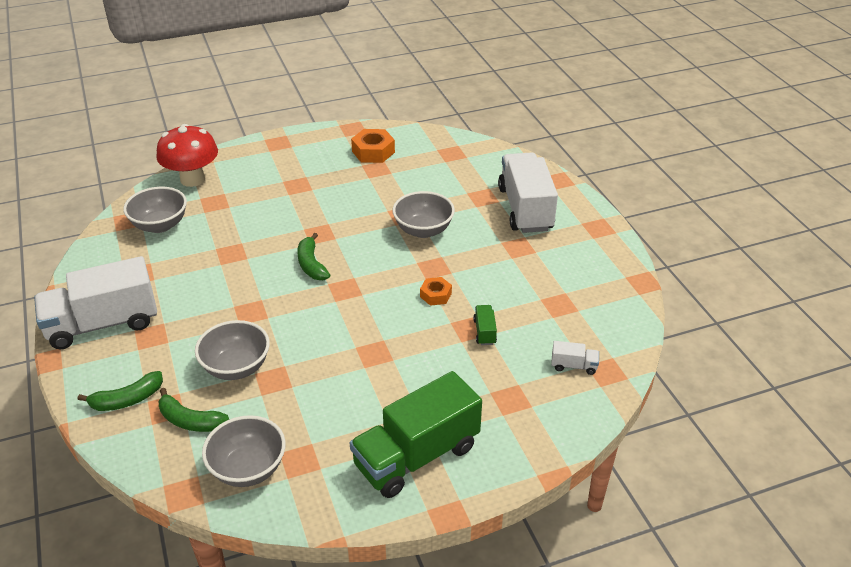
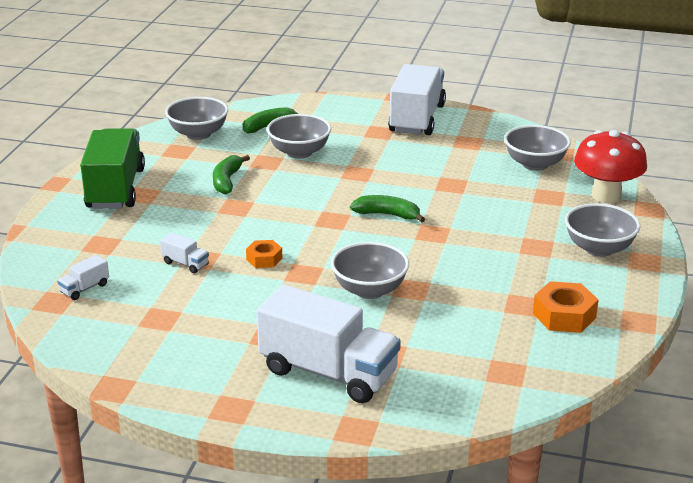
camera: 125 degrees right, 10 degrees down
(127, 399) = (320, 112): green banana -> green banana (227, 181)
(277, 162) = (599, 249): none -> grey bowl
(484, 332) = (185, 264): green truck -> white truck

